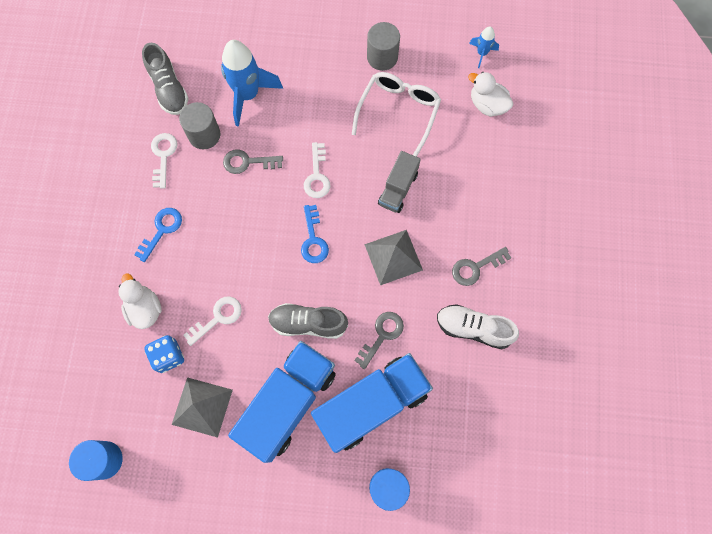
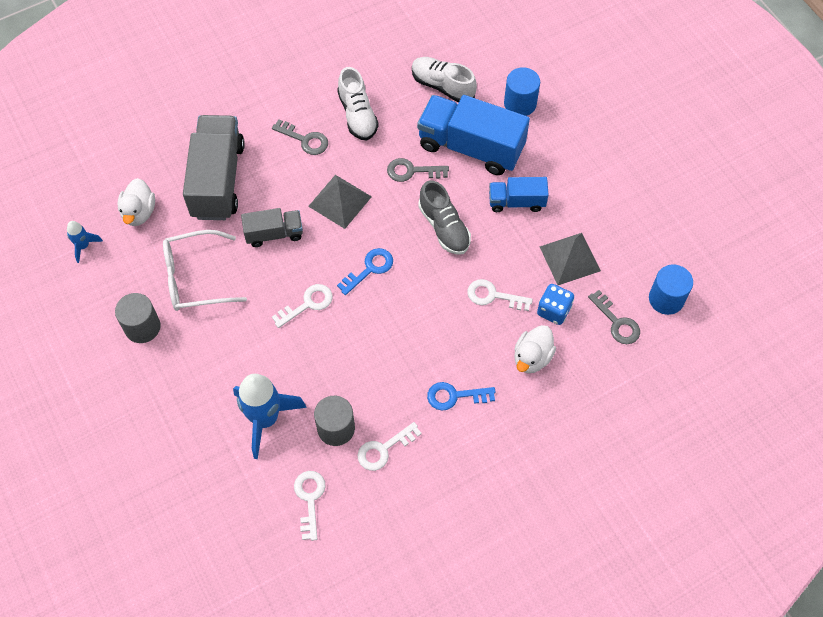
camera: 125 degrees left, 10 degrees down
(169, 89) = (310, 499): grey shoe -> white key
(247, 162) = (336, 370): grey key -> grey key (617, 322)
(288, 403) = (516, 202): blue truck -> blue truck, size x0.54
(456, 428) = (442, 86): none -> white shoe
(480, 176) = (218, 180): none -> grey truck

